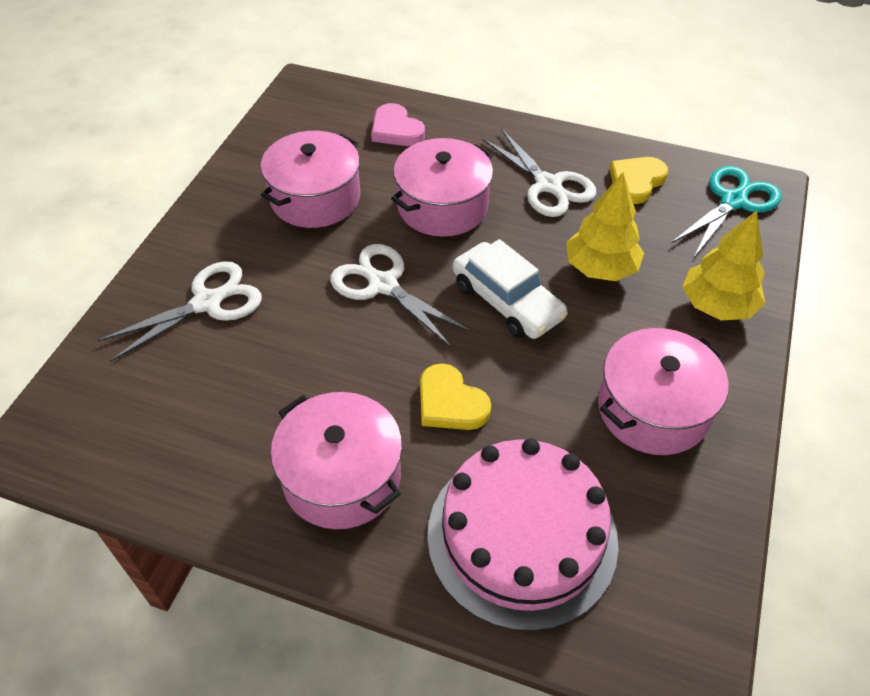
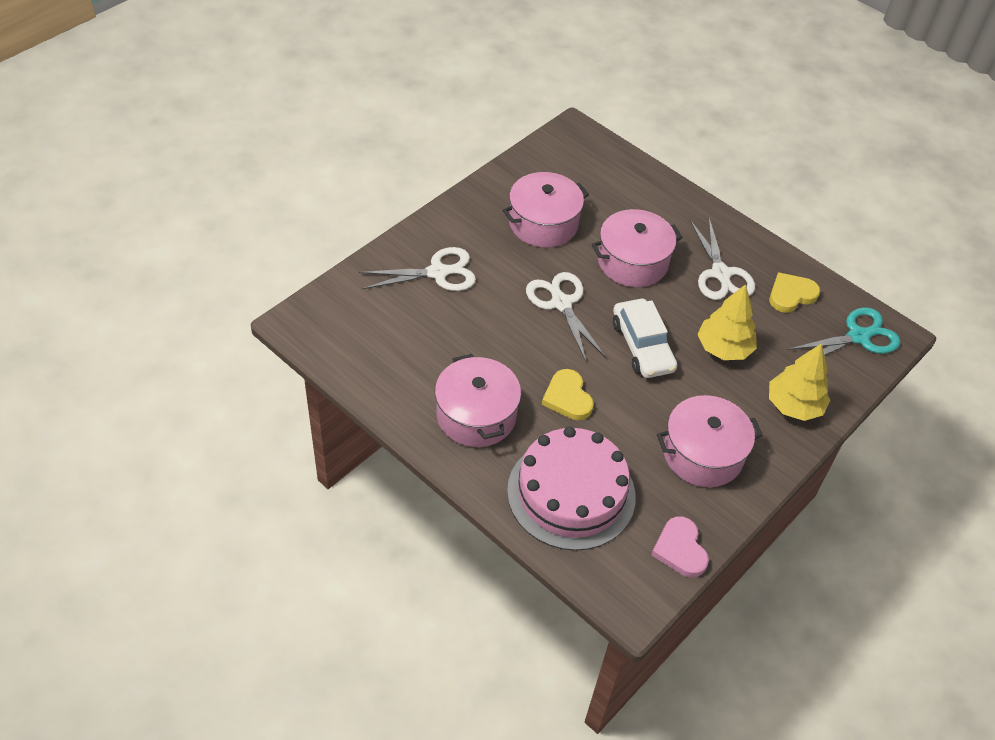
camera: 20 degrees right, 0 degrees up
(396, 130) = (628, 190): pink heart -> pink heart (680, 549)

